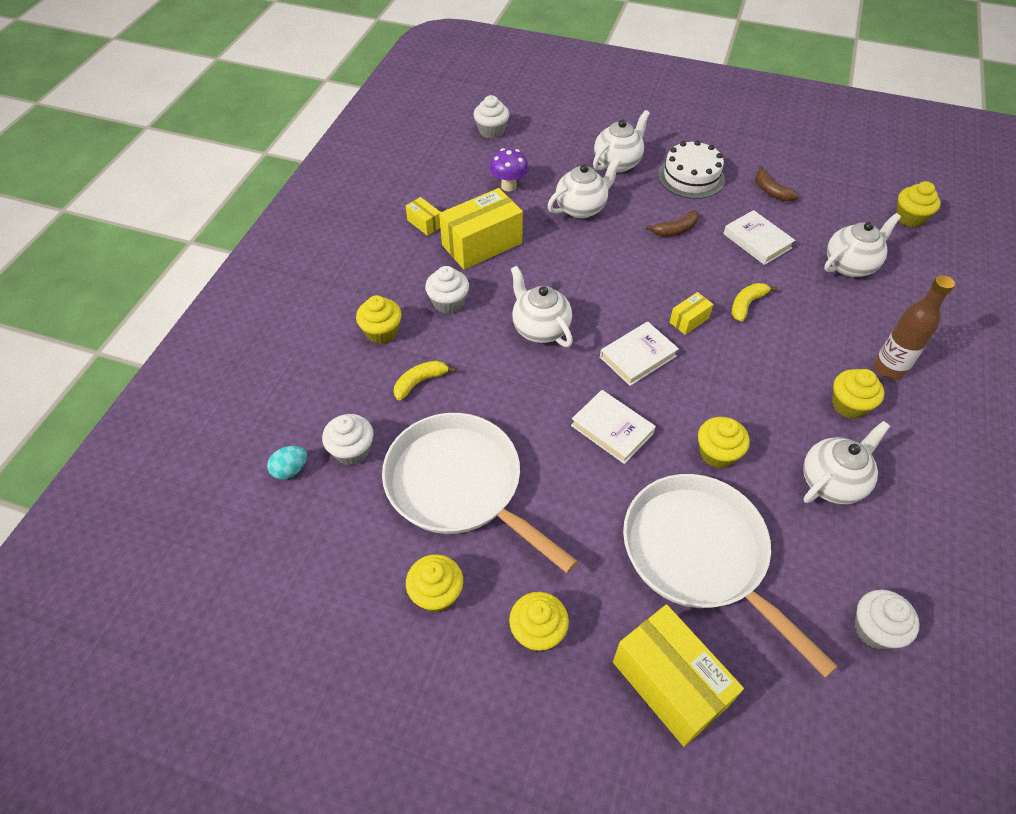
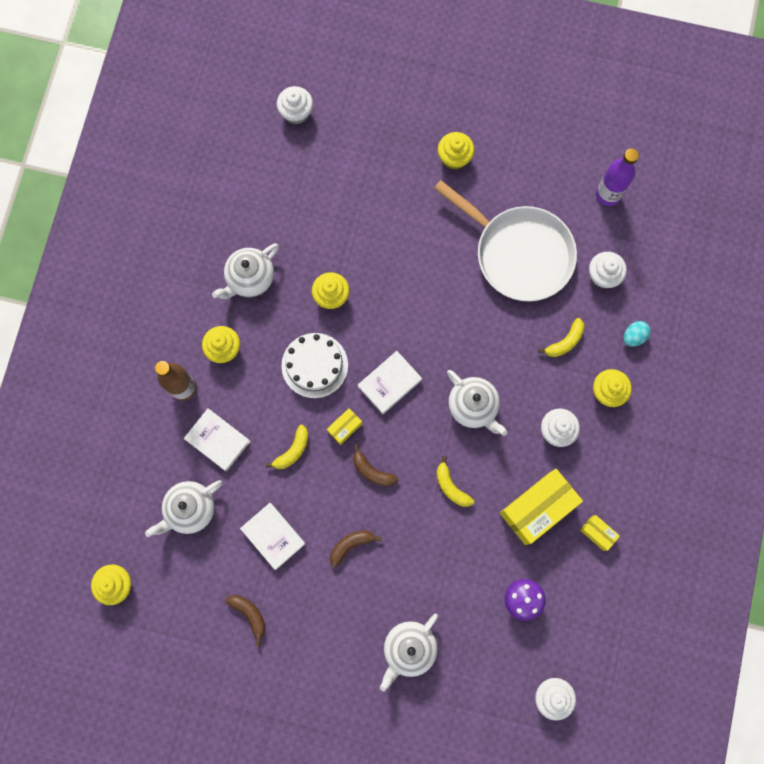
camera: 175 degrees right, 25 degrees up
(290, 470) = (643, 255): turquoise egg -> turquoise egg (633, 336)
(314, 555) = (608, 194): none -> purple bottle
(436, 593) = (521, 176): yellow cupcake -> none
(570, 265) = (451, 486): none -> yellow banana
(581, 208) = (444, 570): white teapot -> none
(612, 429) = (410, 310): white book -> white book (218, 440)
(656, 282) = (372, 471): none -> brown banana
(669, 683) = (373, 134): yellow box -> none
(691, 177) = (331, 631): white cake -> white cake (314, 365)
(700, 555) = (349, 216): white pan -> none
(875, 629) = (243, 176): white cupcake -> white cupcake (296, 112)

